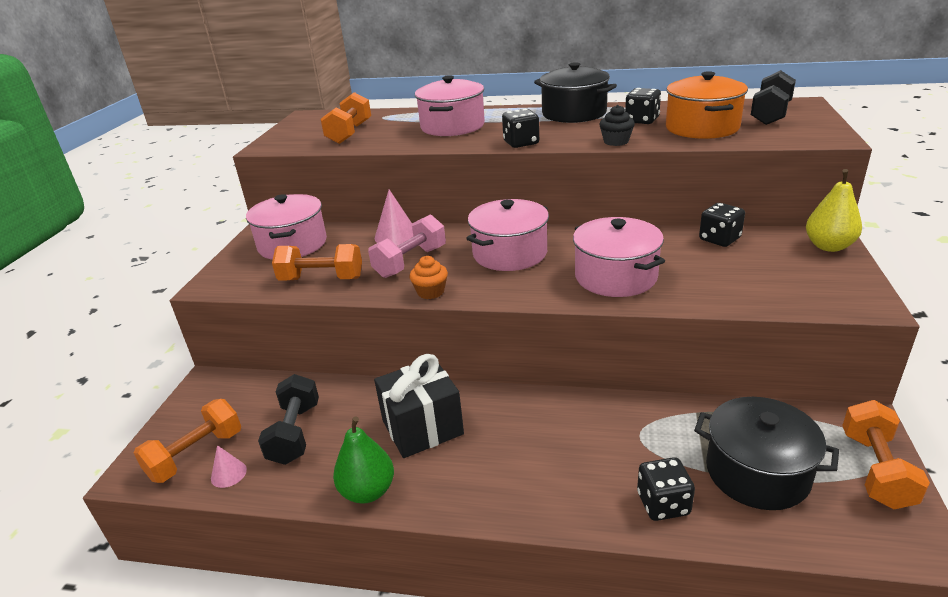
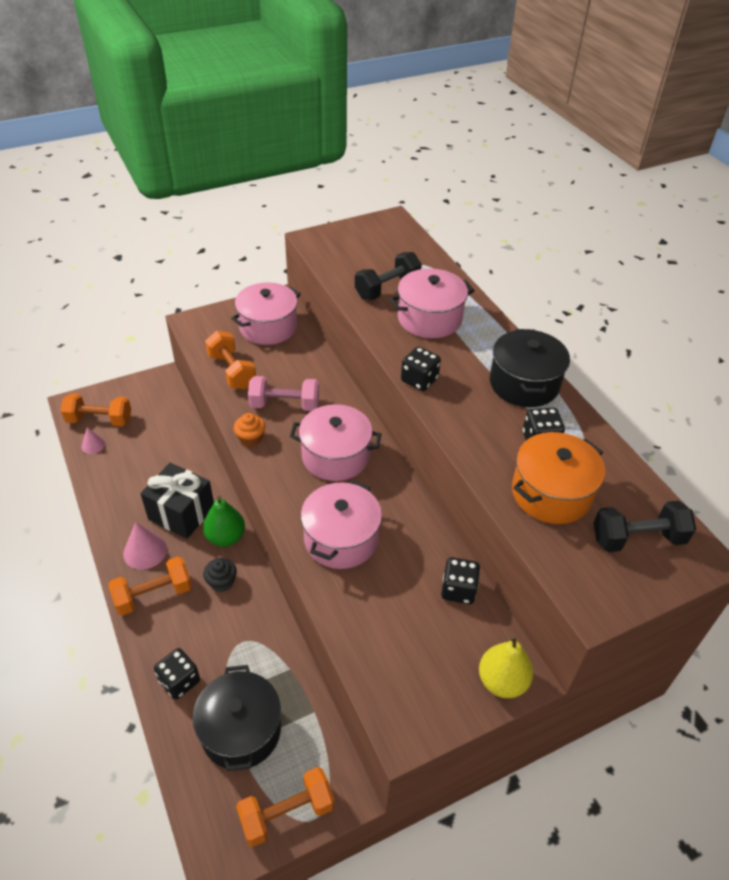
camera: 50 degrees right, 15 degrees up
(295, 433) = (141, 453): black dumbbell -> black dumbbell (387, 288)
(349, 133) = (370, 266): orange dumbbell -> orange dumbbell (153, 595)
(368, 491) = (112, 518): green pear -> green pear (226, 537)
(396, 235) = (319, 375): pink cone -> pink cone (145, 551)
(616, 141) = (467, 442): black cupcake -> black cupcake (222, 582)

